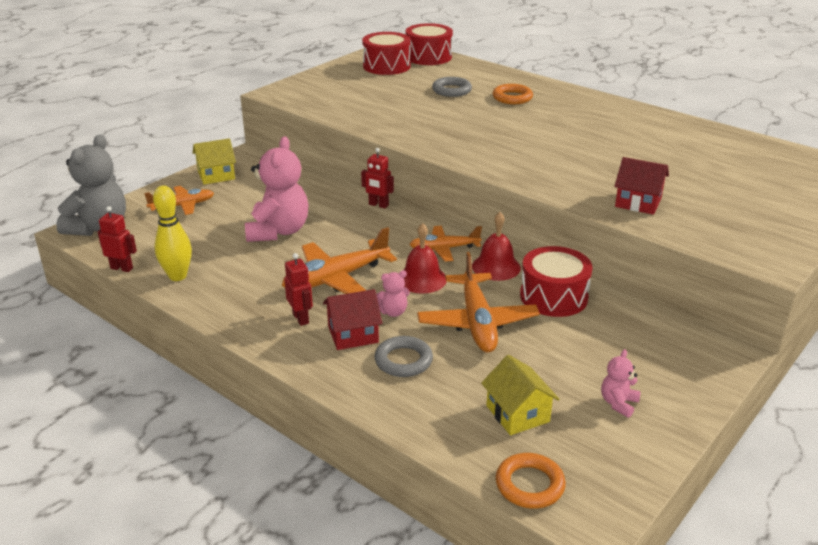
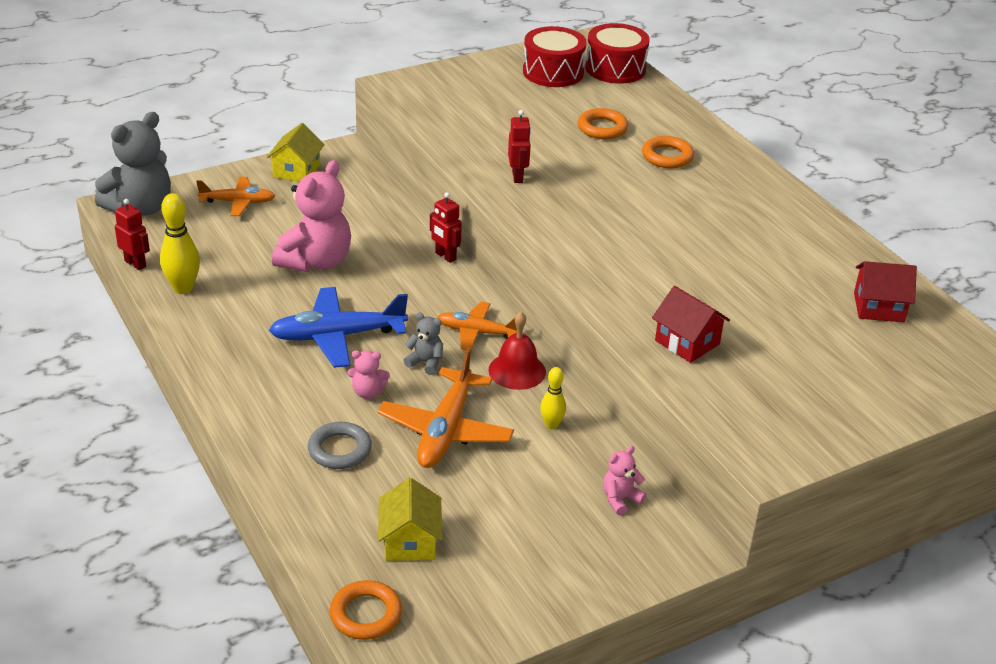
camera: 20 degrees right, 5 degrees up
(216, 175) = (296, 171): yellow house -> yellow house turned 75 degrees counterclockwise
(301, 318) = (271, 372): red robot -> red robot (518, 177)
(336, 278) = (337, 336): orange plane -> blue plane
(353, 334) = (310, 405): red house -> red house (879, 307)
(422, 279) = (425, 362): red bell -> grey teddy bear
(451, 90) = (602, 128): grey ring -> orange ring
(553, 297) = (551, 425): red drum -> yellow bowling pin
(618, 403) = (520, 564): pink teddy bear -> pink teddy bear (620, 499)

